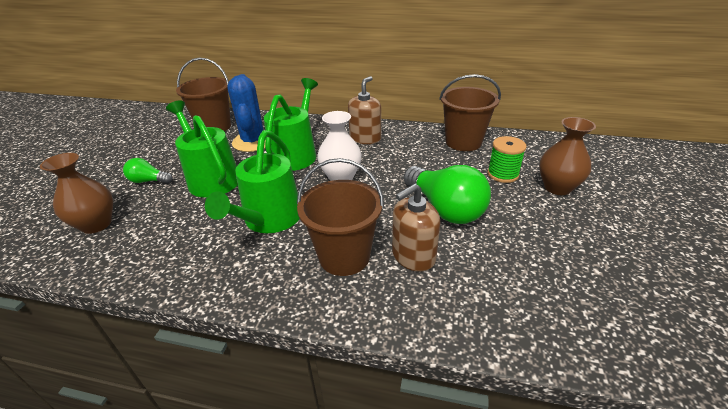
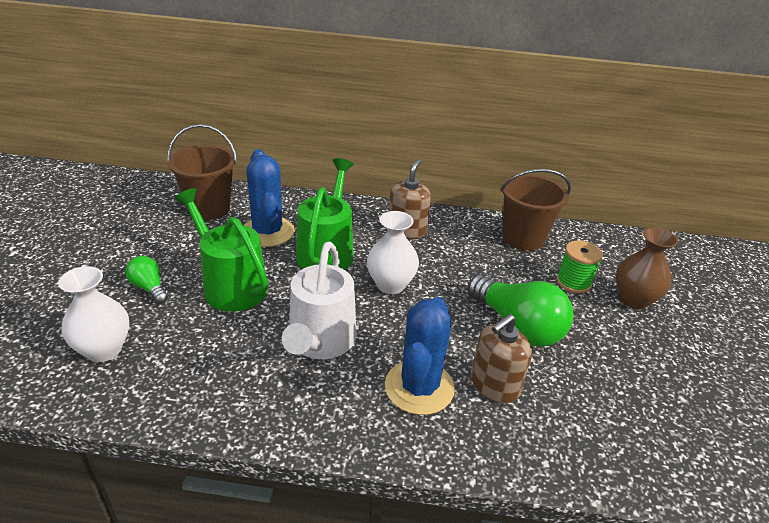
camera: 10 degrees left, 0 degrees up
(96, 224) = (104, 349): brown vase -> white vase
(149, 181) = (149, 288): green light bulb -> green light bulb turned 45 degrees clockwise
(269, 220) = (320, 341): green watering can -> white watering can
(344, 257) = (419, 387): brown bucket -> blue cactus

